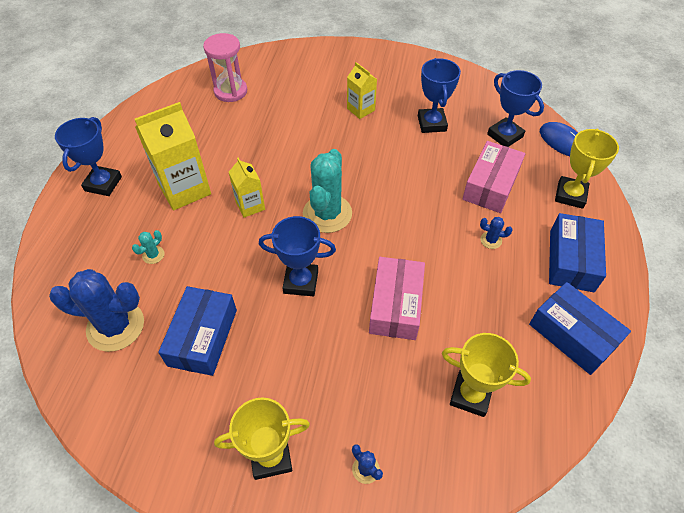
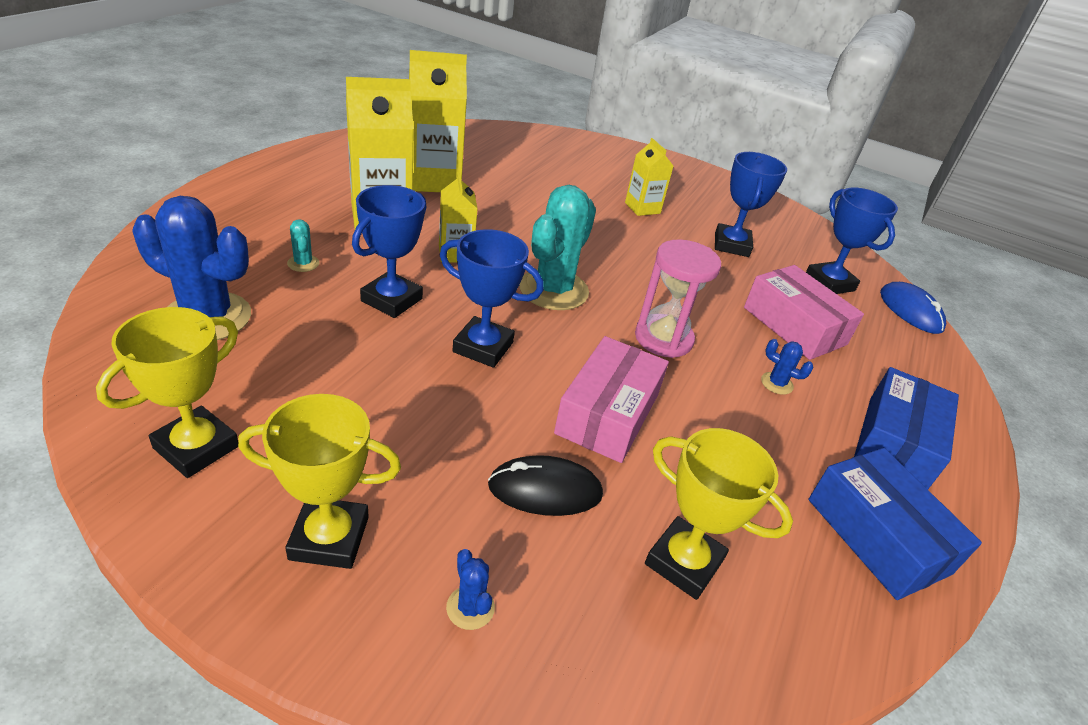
camera: 10 degrees right, 15 degrees down
(103, 184) = (286, 184): blue trophy -> blue trophy (391, 300)
(153, 255) = (303, 263): turquoise cactus -> turquoise cactus turned 75 degrees counterclockwise
(203, 337) = (315, 364): blue box -> none
(205, 138) = (434, 180): none -> yellow carton
(230, 91) = (487, 151): pink hourglass -> pink hourglass (663, 338)
(378, 376) = (545, 490): none -> black mouse
(490, 185) = (794, 326): pink box -> pink box turned 75 degrees counterclockwise
(570, 195) = (910, 369): yellow trophy -> yellow trophy (196, 447)

